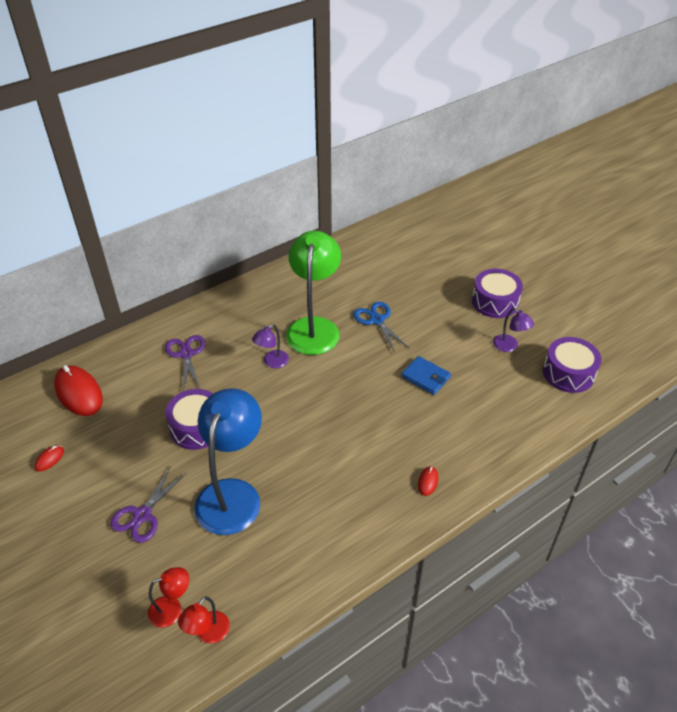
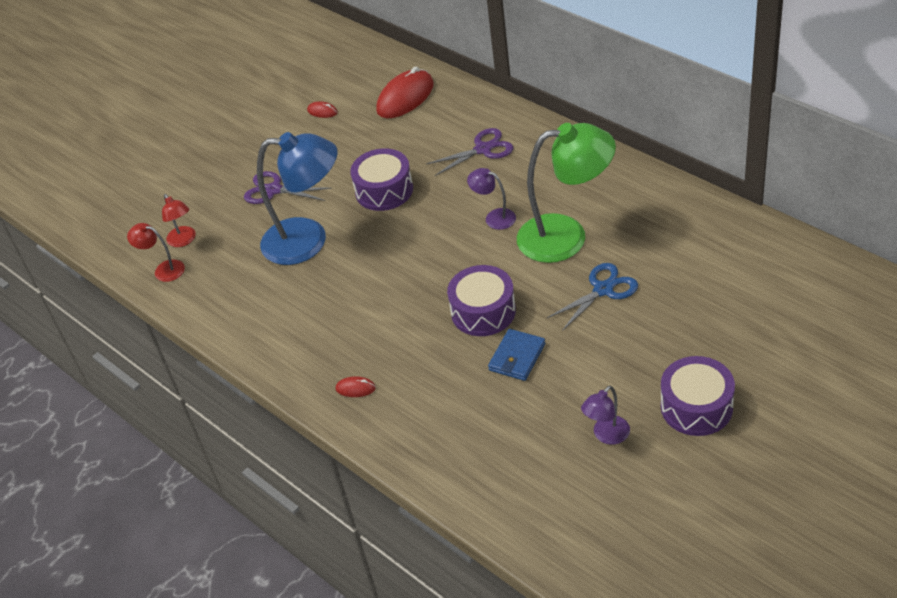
camera: 85 degrees right, 0 degrees up
(568, 373) = (577, 510): purple drum -> purple drum (483, 311)

